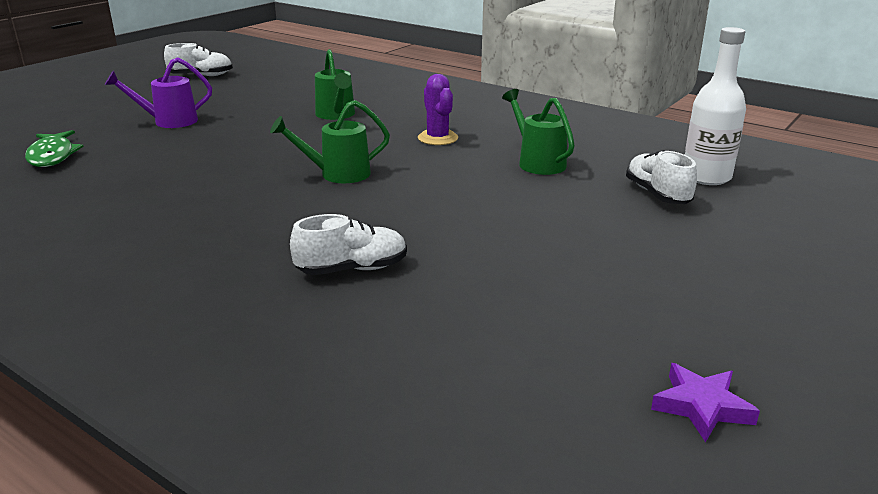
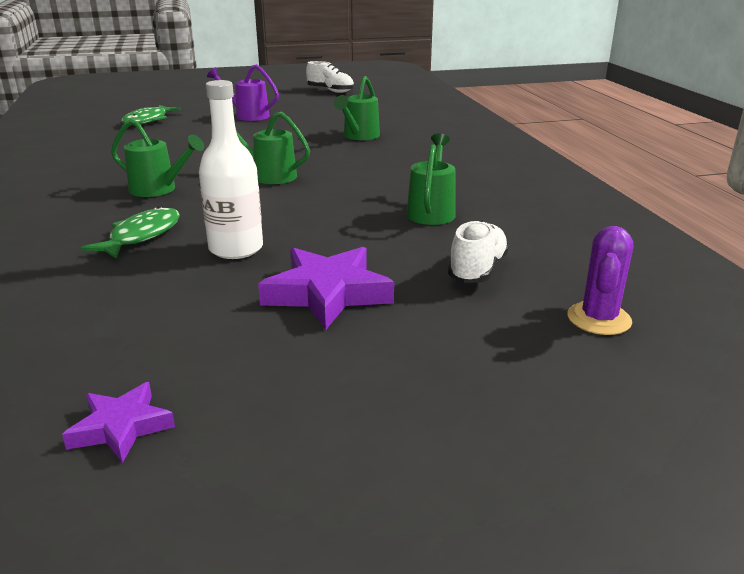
camera: 40 degrees right, 0 degrees up
(258, 222) = (158, 190): none -> green watering can
(352, 269) = (141, 236): white shoe -> green fish
(437, 138) = (394, 171): purple cactus -> purple cactus (599, 319)
(608, 250) = (327, 293): none -> purple star
(706, 177) = (566, 273): white bottle -> white bottle (236, 249)

